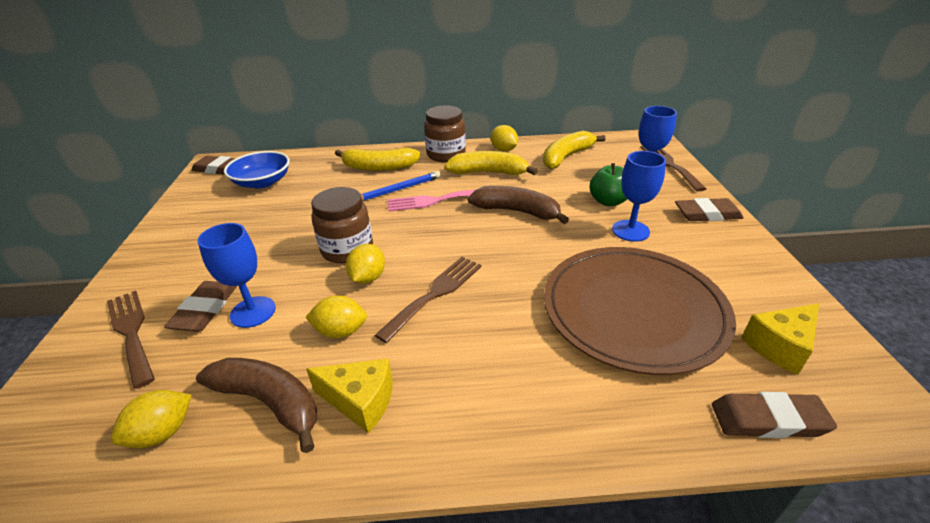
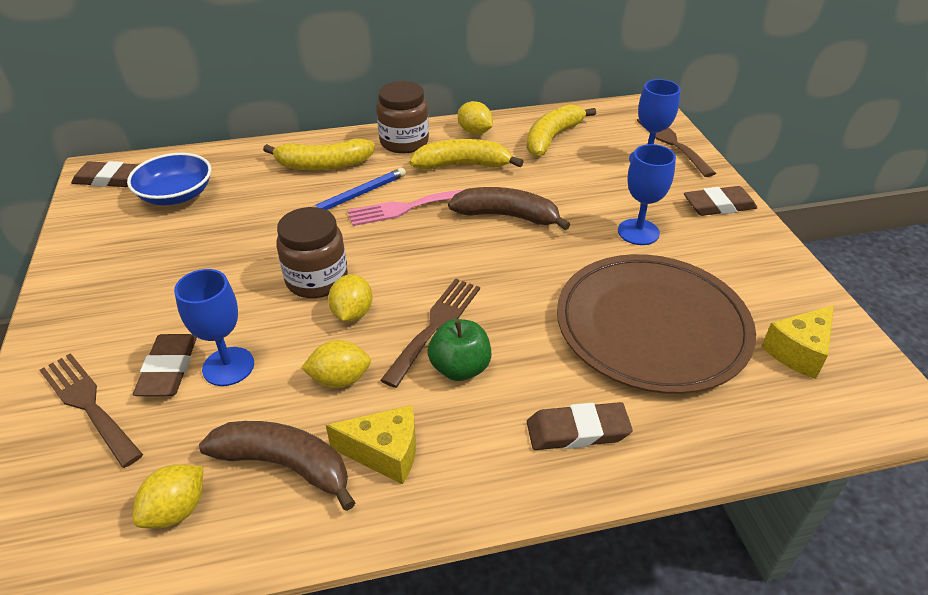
camera: 10 degrees left, 5 degrees up
(608, 201) = (609, 196): green apple -> green apple (460, 368)
(768, 420) = (789, 426): brown eraser -> brown eraser (577, 431)

